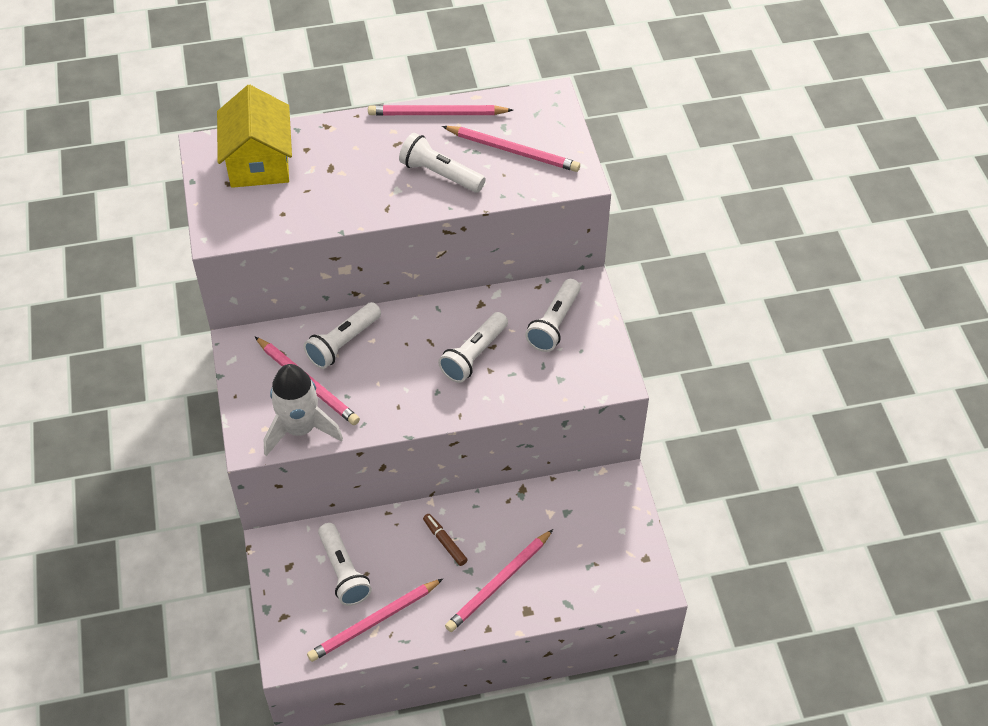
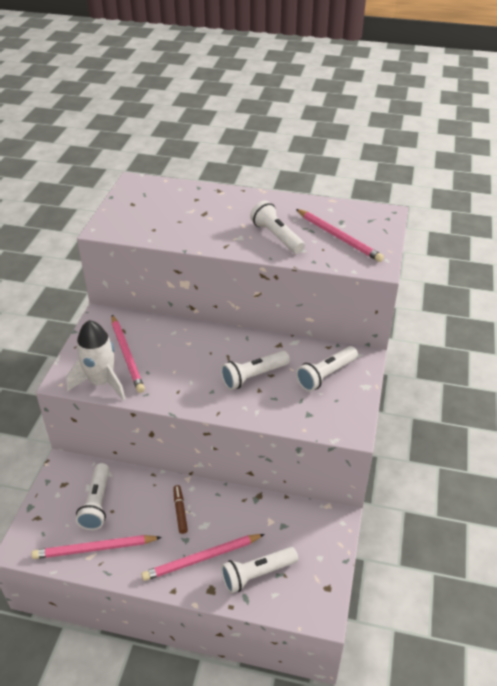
camera: 25 degrees right, 10 degrees down
(259, 162) = (160, 198): yellow house -> none
(343, 343) = (167, 338): white flashlight -> white flashlight (257, 574)
(437, 114) = (298, 203): pink pencil -> none

